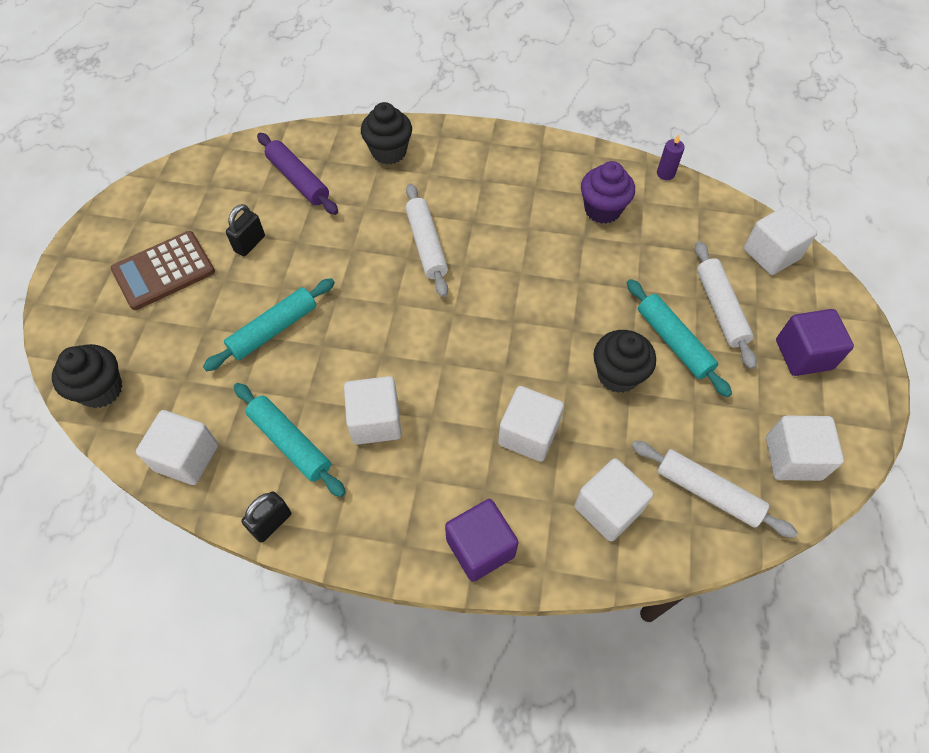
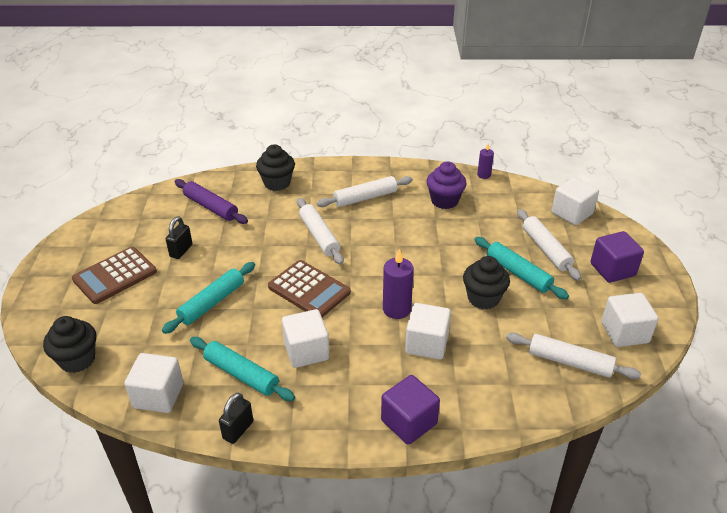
camera: 10 degrees left, 20 degrees down
(397, 328) = (309, 290): none -> brown calculator
(498, 191) = (365, 198): none -> white rolling pin
(501, 375) = (396, 309): none -> purple candle
(608, 508) = (499, 383): white cube -> none

